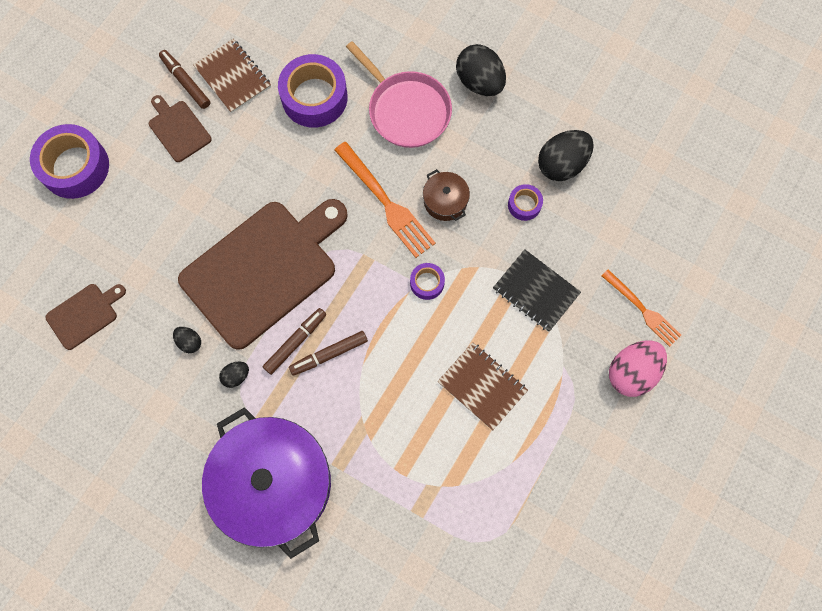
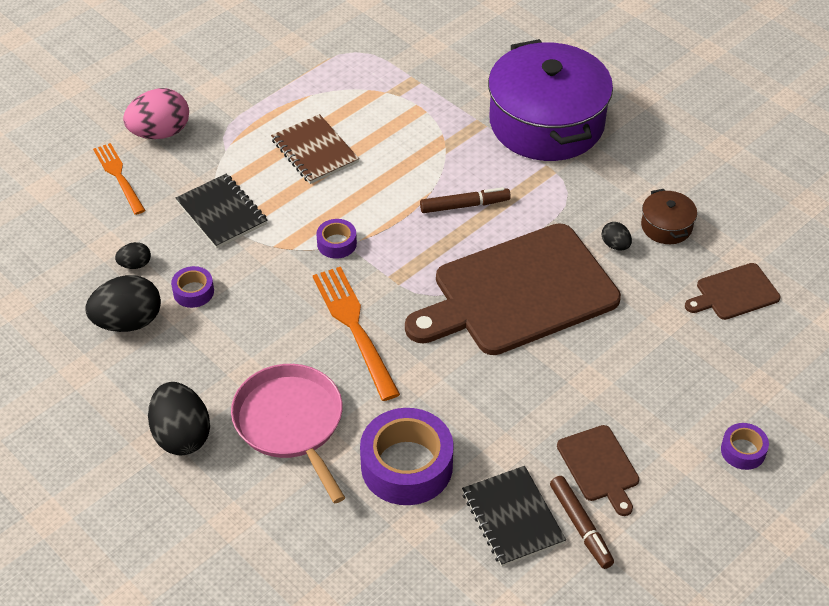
camera: 165 degrees left, 25 degrees down
(75, 167) = (743, 451): purple tape -> purple tape, size x0.49
(233, 77) = (512, 517): brown notebook -> black notebook
(236, 376) = (568, 207): black egg -> black egg (135, 264)
(295, 342) = (498, 222): brown marker -> none
(445, 201) = (283, 314): brown pot -> brown pot (666, 226)

